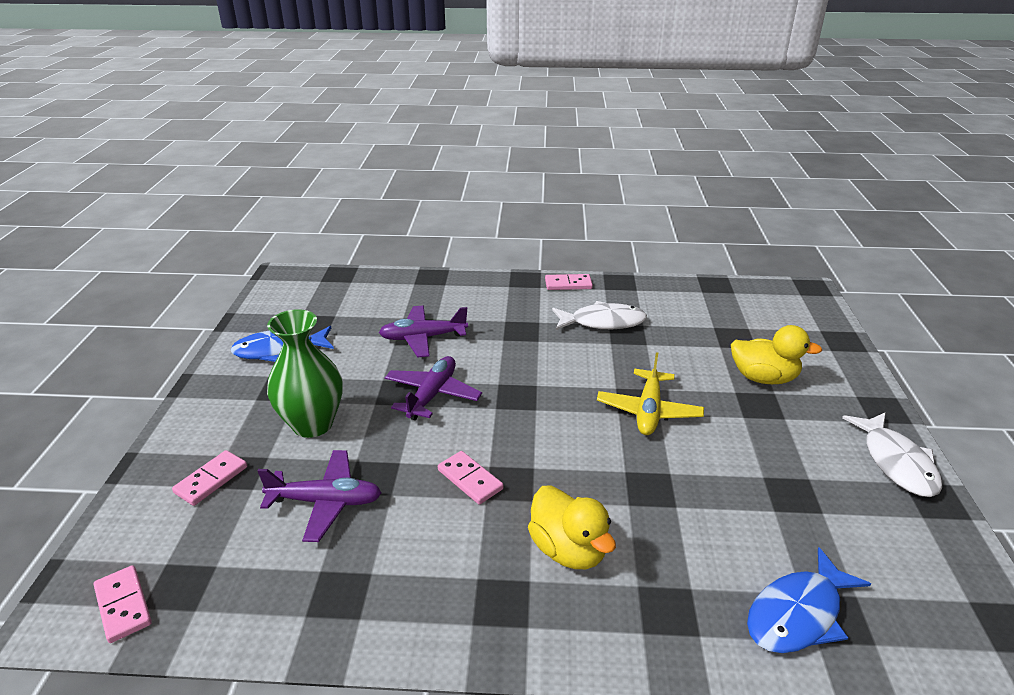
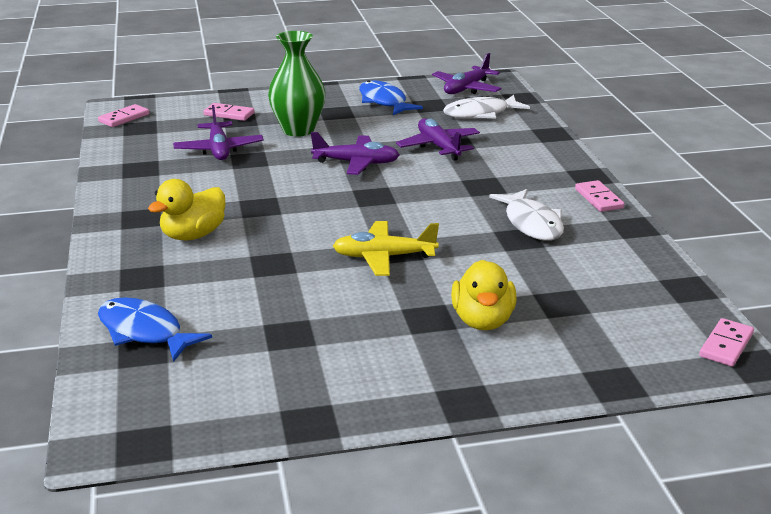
camera: 75 degrees right, 5 degrees down
(290, 296) = (466, 88): none -> purple plane
(470, 479) = (257, 191): pink domino -> pink domino (726, 345)
(896, 462) = (364, 401): white fish -> white fish (480, 114)

